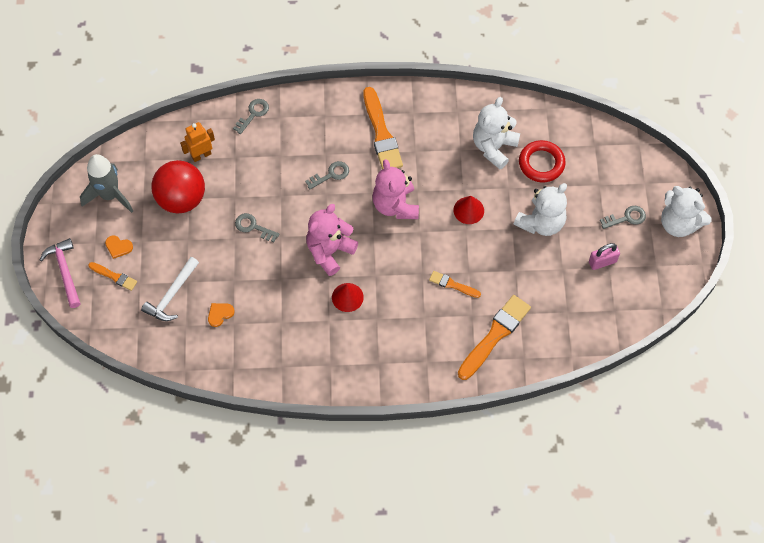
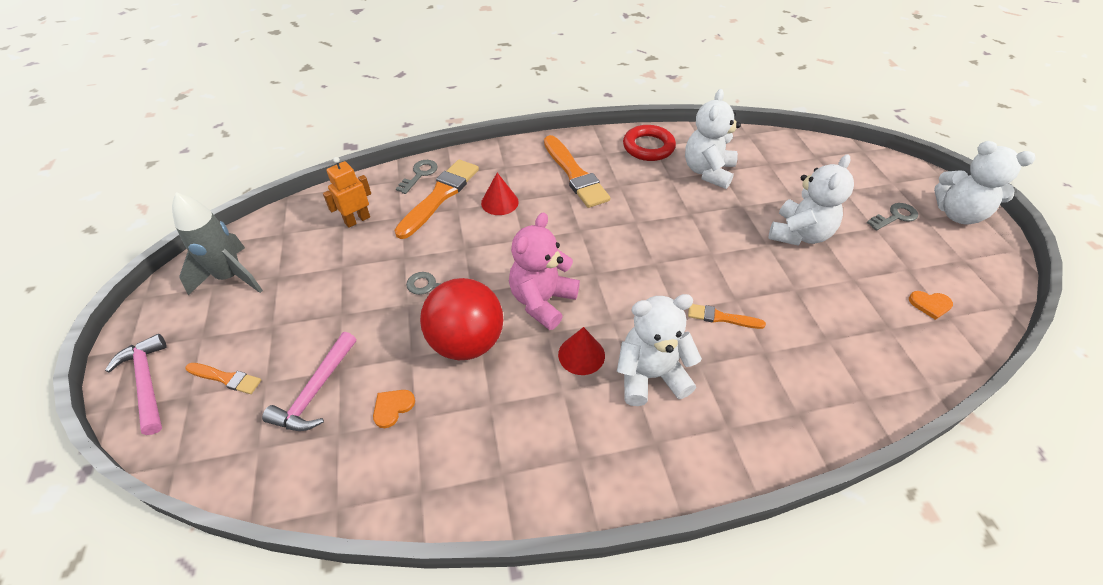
camera: 10 degrees left, 15 degrees down
(118, 247) = (236, 337): orange heart -> orange heart (930, 304)
(172, 295) = (316, 391): white hammer -> pink hammer
(181, 199) = (331, 268): red ball -> red ball (466, 342)
(331, 175) = (524, 219): grey key -> none
(389, 319) = (650, 376): none -> white teddy bear
(395, 205) = (614, 240): pink teddy bear -> none
(468, 210) = (706, 233): red cone -> red cone (499, 202)
(495, 335) = (809, 374): orange brush -> orange brush (440, 196)
(541, 163) = (768, 179): red ring -> red ring (648, 147)
(602, 262) = (897, 264): pink padlock -> none

